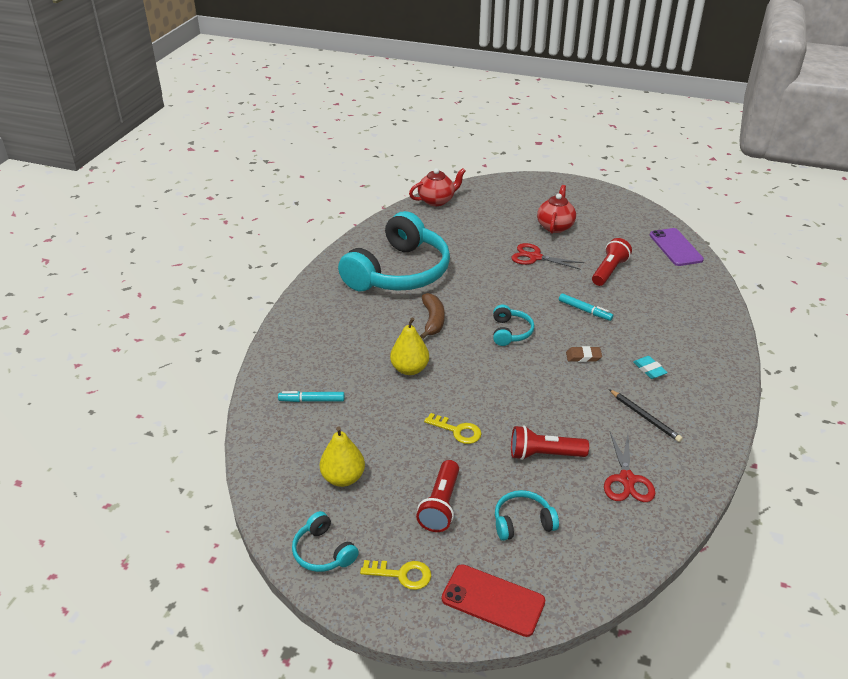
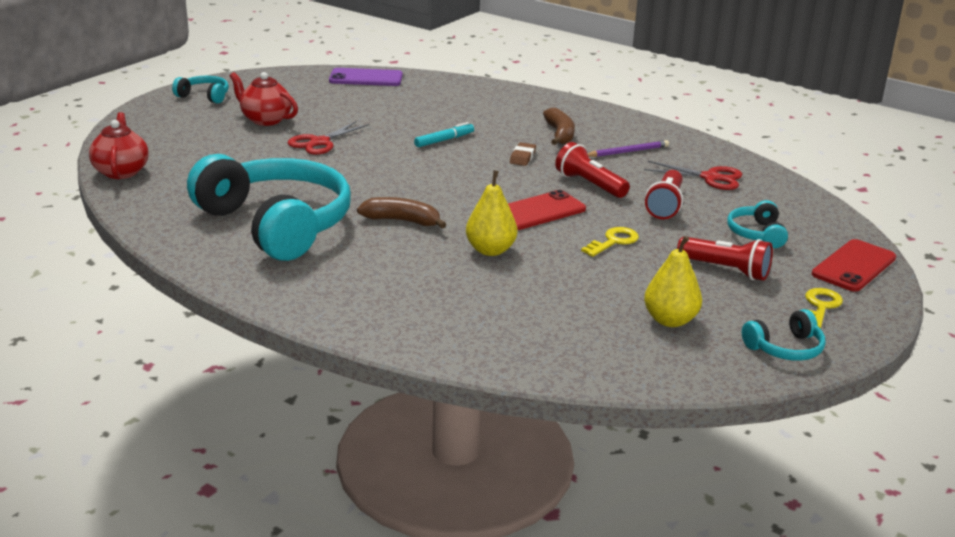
camera: 75 degrees left, 10 degrees down
(312, 400) = (518, 323): turquoise marker -> none
(487, 382) = (538, 211): none -> red phone
(510, 332) = (456, 183): turquoise headphones -> turquoise headphones (204, 96)
(609, 271) = (381, 114): red flashlight -> red flashlight (589, 185)
(645, 417) = (628, 152): black pencil -> purple pencil
(649, 369) = (559, 134): turquoise eraser -> brown banana

